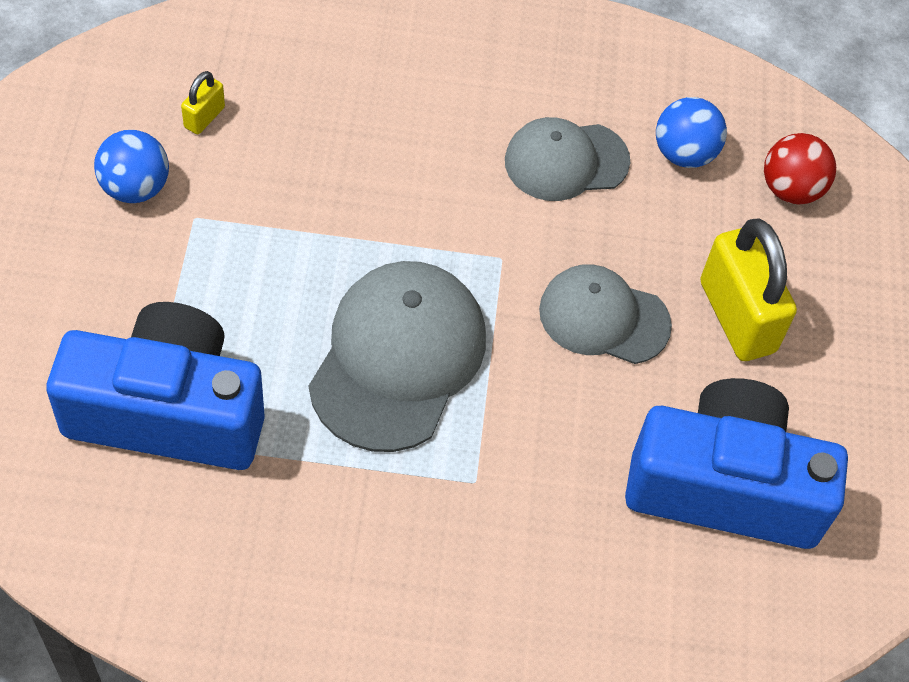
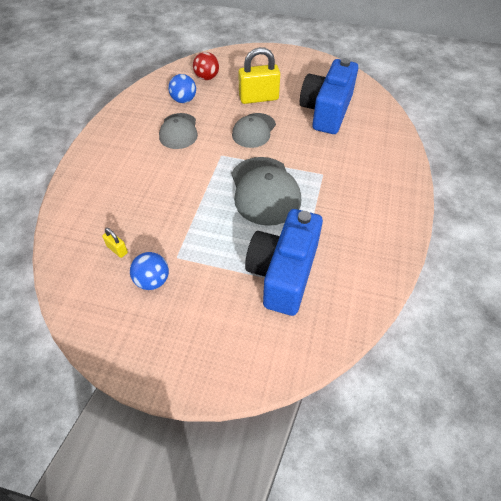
camera: 75 degrees left, 5 degrees down
(398, 358) = (264, 191): grey cap -> grey cap turned 135 degrees counterclockwise

